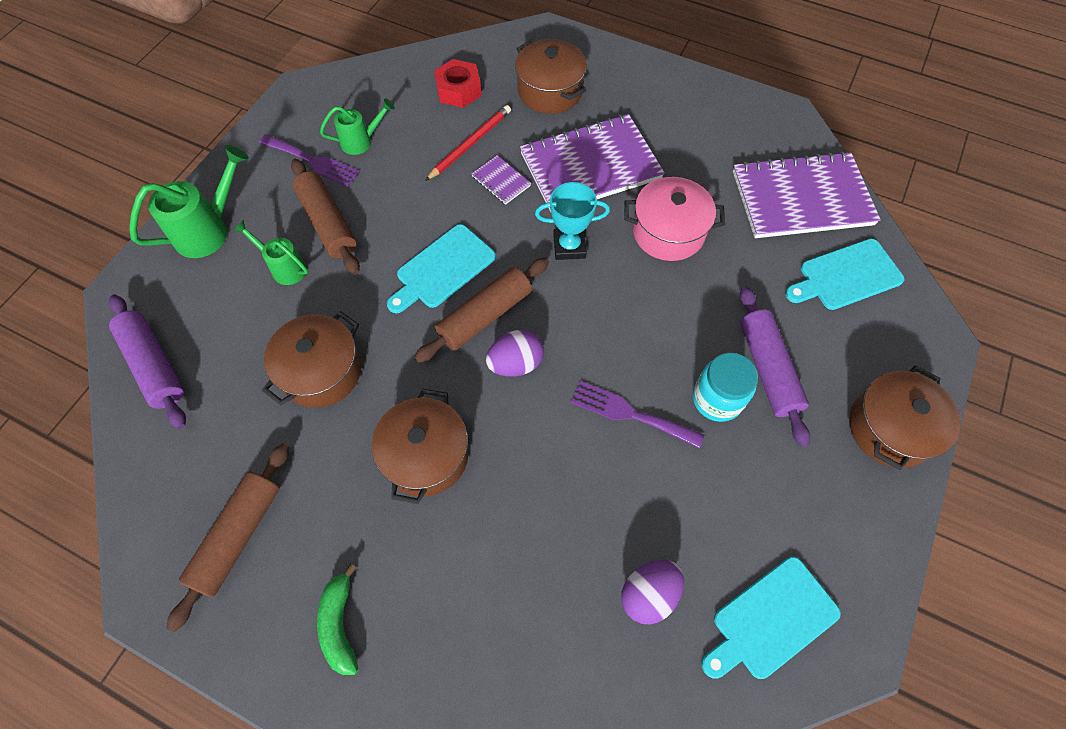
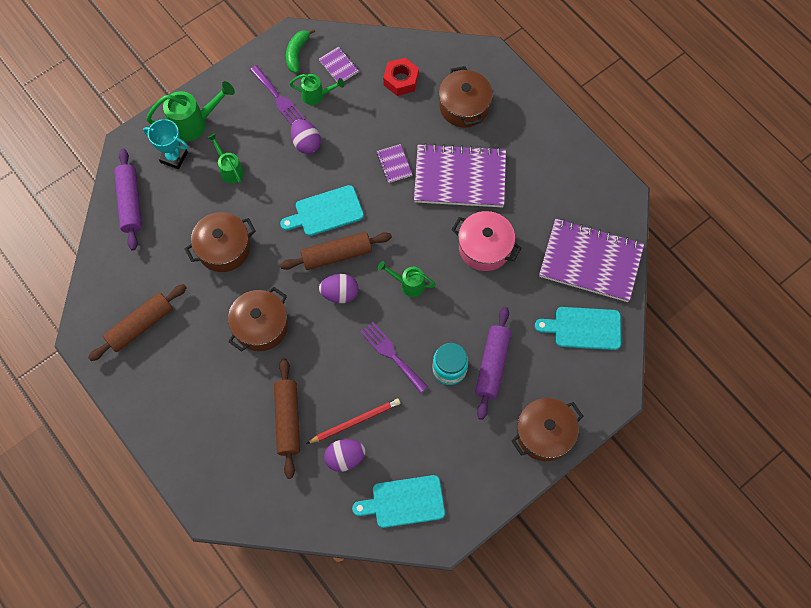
camera: 25 degrees right, 5 degrees up
(328, 223) = (269, 149): brown rolling pin -> brown rolling pin (288, 420)
(340, 624) = (174, 397): green banana -> green banana (297, 53)
(373, 101) = (339, 66): none -> purple notebook
(375, 199) = (306, 143): none -> purple egg
(470, 144) = (387, 127): red pencil -> red pencil (355, 421)
(569, 246) = (414, 230): turquoise trophy -> turquoise trophy (174, 157)
(600, 314) = (408, 284): none -> green watering can

